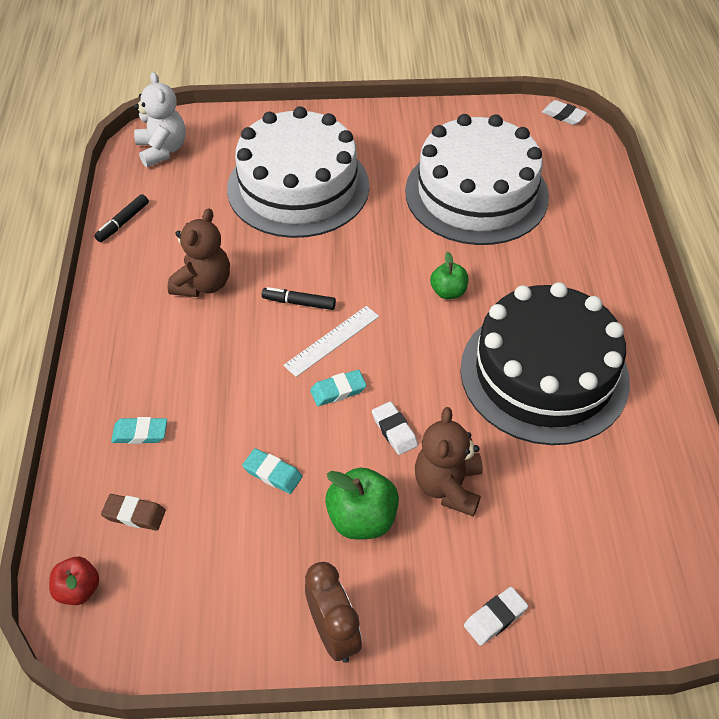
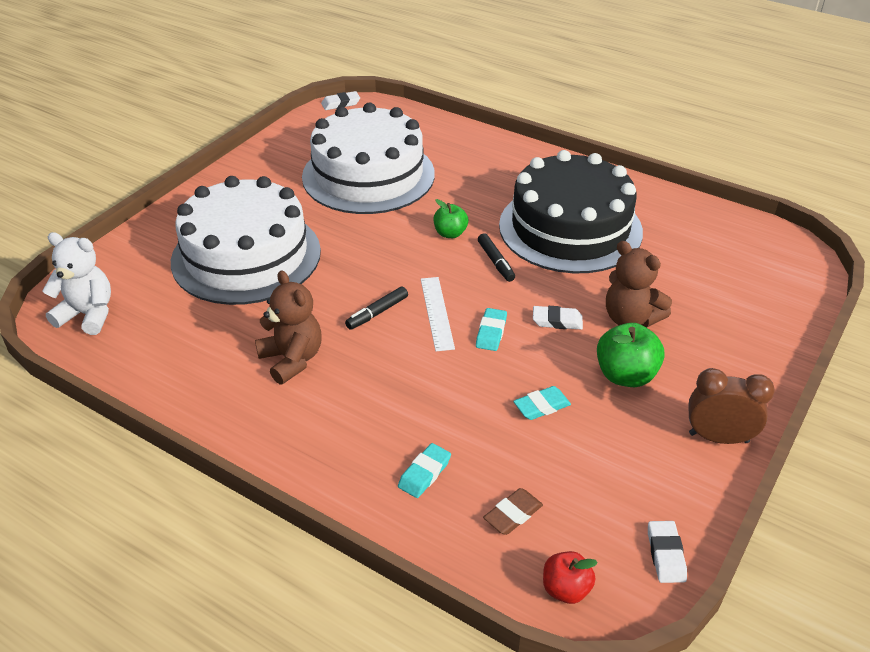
camera: 55 degrees left, 10 degrees down
(123, 222) = (149, 380): black marker -> black marker (495, 262)
(495, 618) = (757, 348): white eraser -> white eraser (666, 554)

